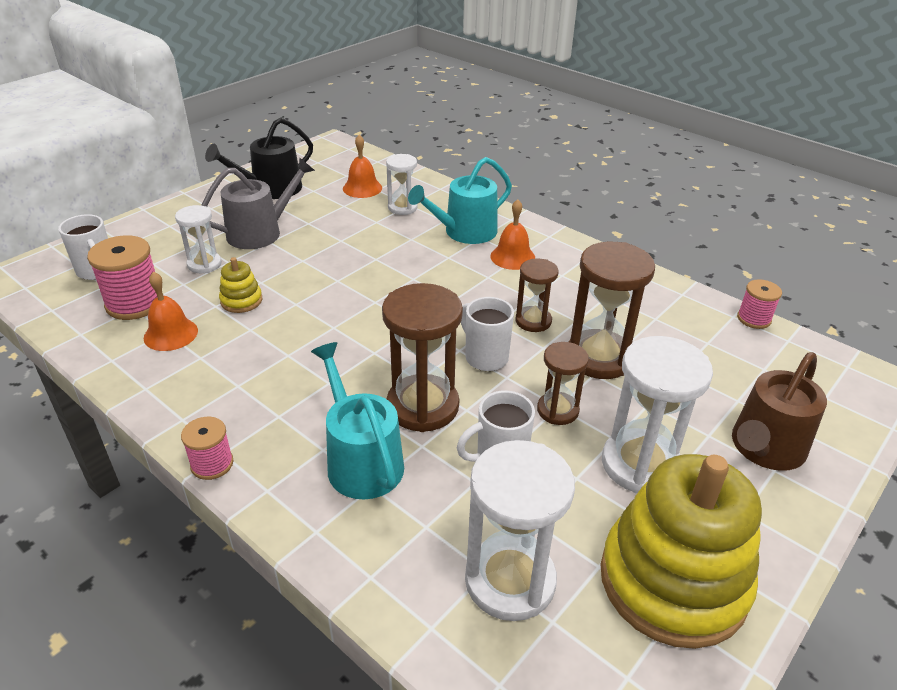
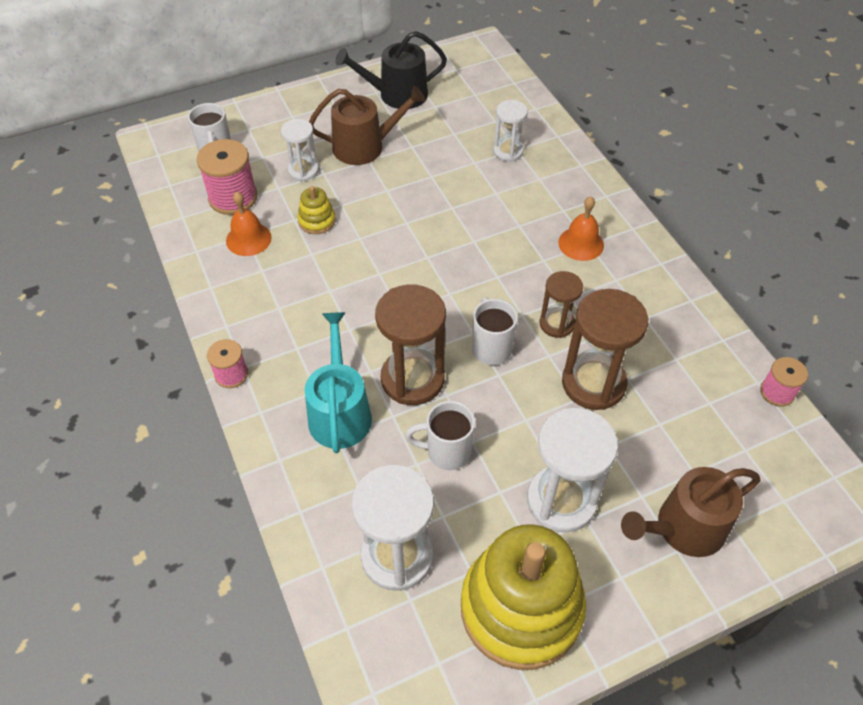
camera: 25 degrees right, 15 degrees up
(260, 232) = (365, 146): grey watering can -> brown watering can
(362, 188) = (482, 115): orange bell -> none
(465, 232) = (551, 199): turquoise watering can -> none
(557, 410) = (523, 423): brown hourglass -> none

